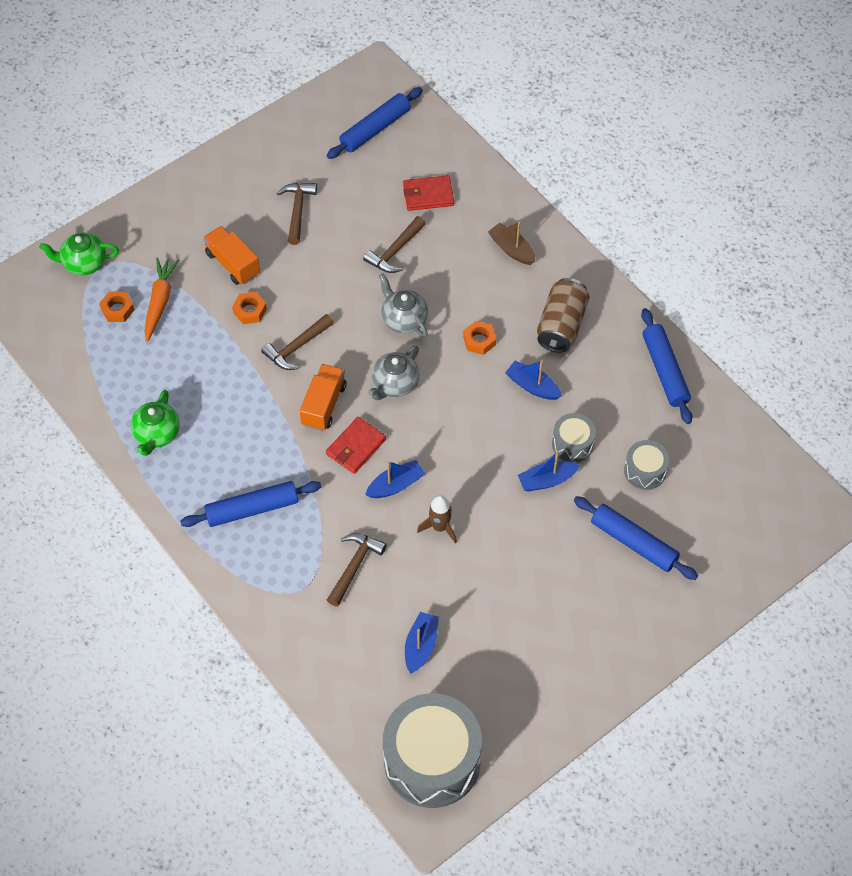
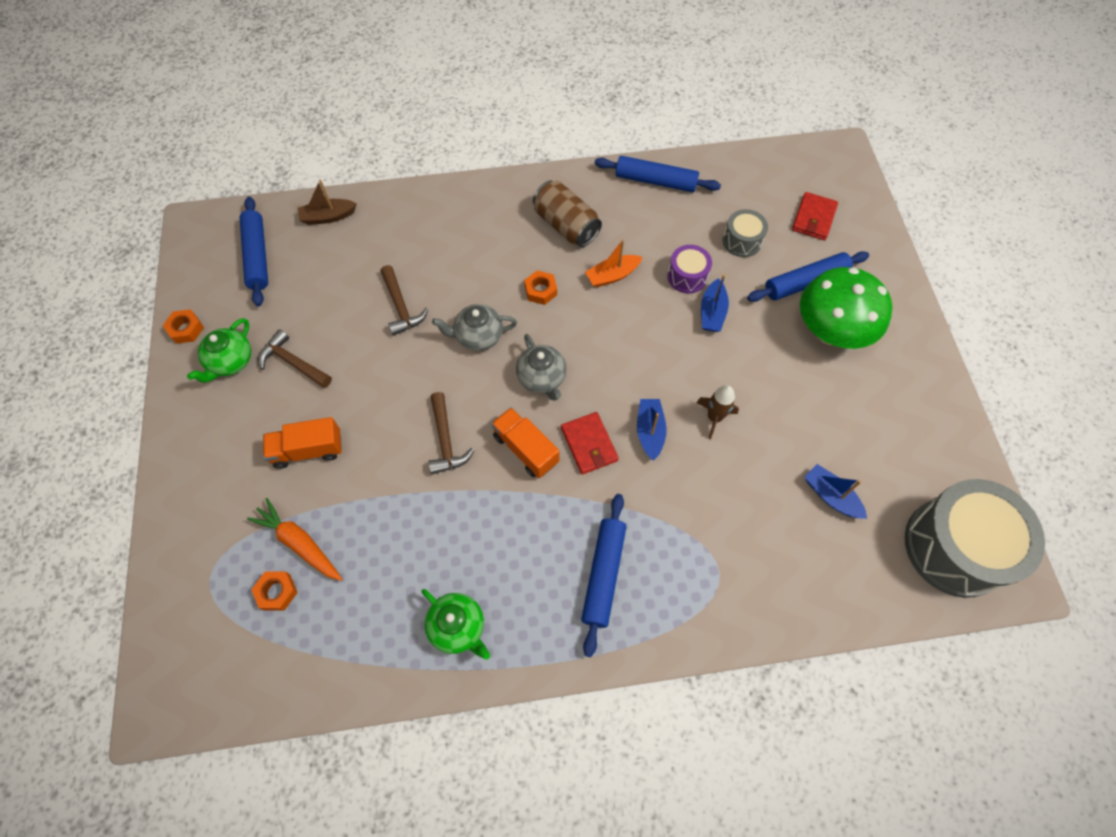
camera: 60 degrees left, 5 degrees up
(84, 263) = (191, 599): green teapot -> green teapot (231, 362)
(250, 311) = (374, 462): orange nut -> orange nut (186, 329)
(354, 566) = (718, 511): brown hammer -> none
(428, 195) = (362, 252): red wallet -> red wallet (813, 218)
(511, 249) = (465, 221): brown boat -> brown boat (328, 217)
(532, 386) = (612, 275): blue boat -> orange boat
(572, 444) = (687, 276): grey drum -> purple drum
(591, 584) = (830, 332): none -> green mushroom

